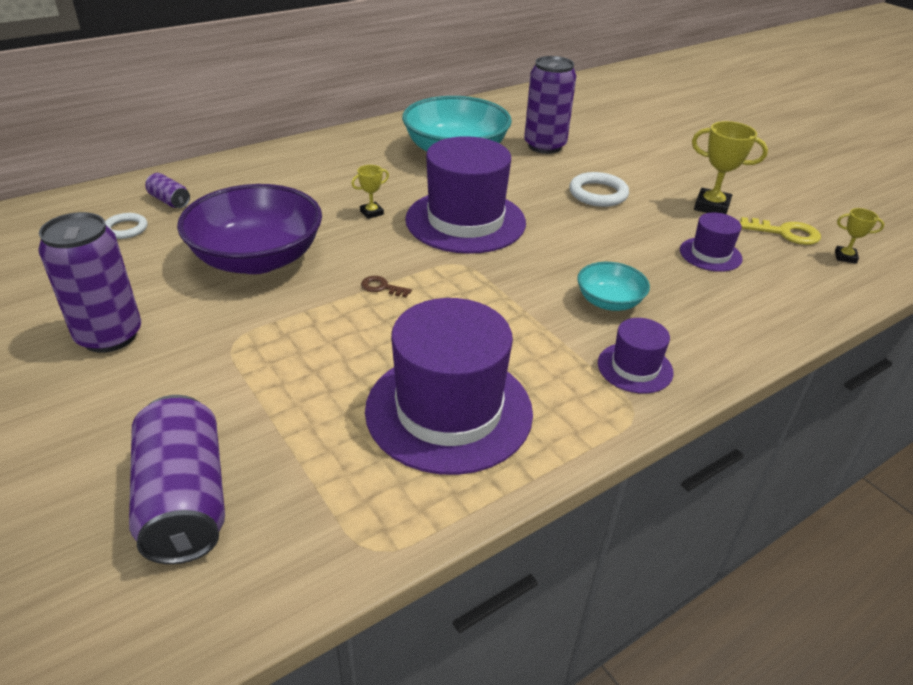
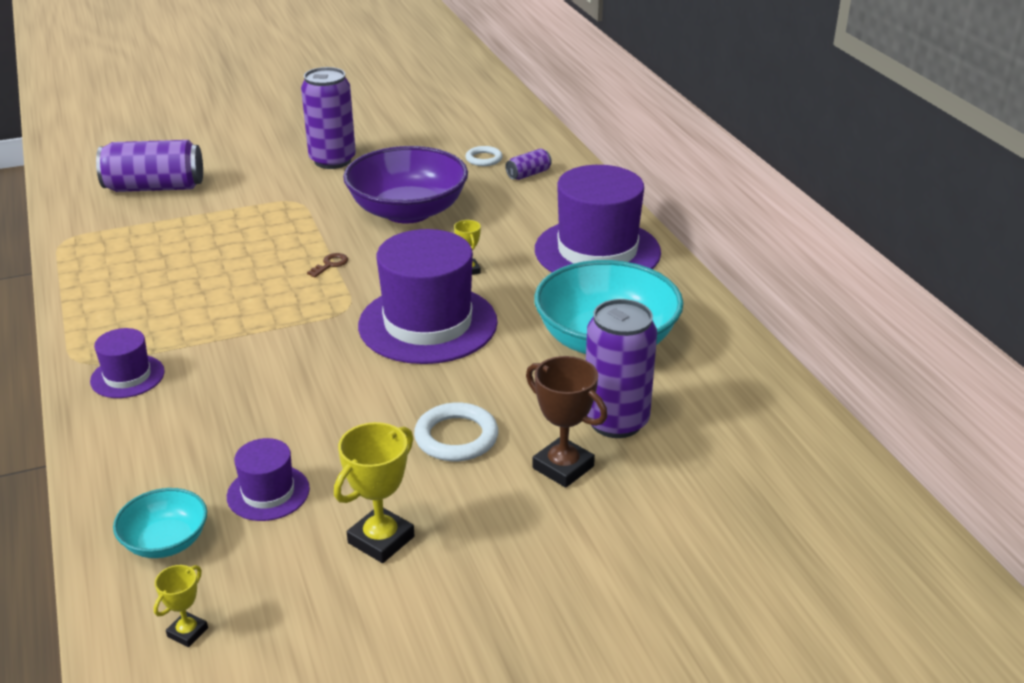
camera: 105 degrees right, 5 degrees down
(449, 410) = (154, 278): purple hat -> purple hat (597, 251)
(600, 158) = (563, 467): none -> brown trophy
(609, 301) = (229, 386): turquoise bowl -> turquoise bowl (165, 541)
(785, 233) = (277, 593): yellow key -> none

